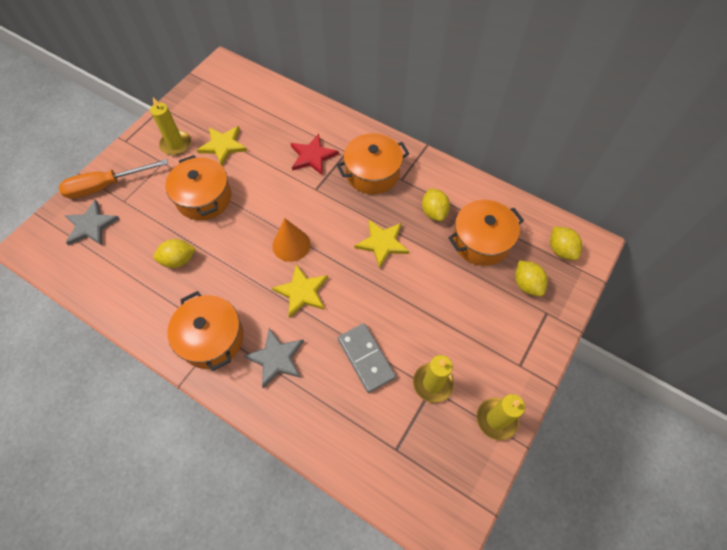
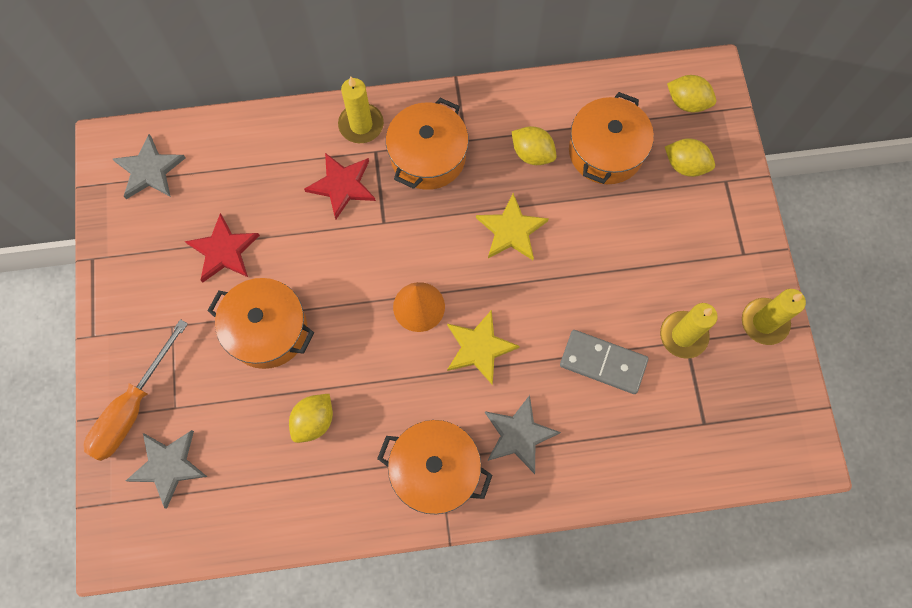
camera: 40 degrees left, 10 degrees up
(176, 144) = (163, 292): yellow candle -> yellow candle (361, 125)
(223, 146) = (223, 250): yellow star -> red star
(228, 87) = (149, 170): none -> grey star

